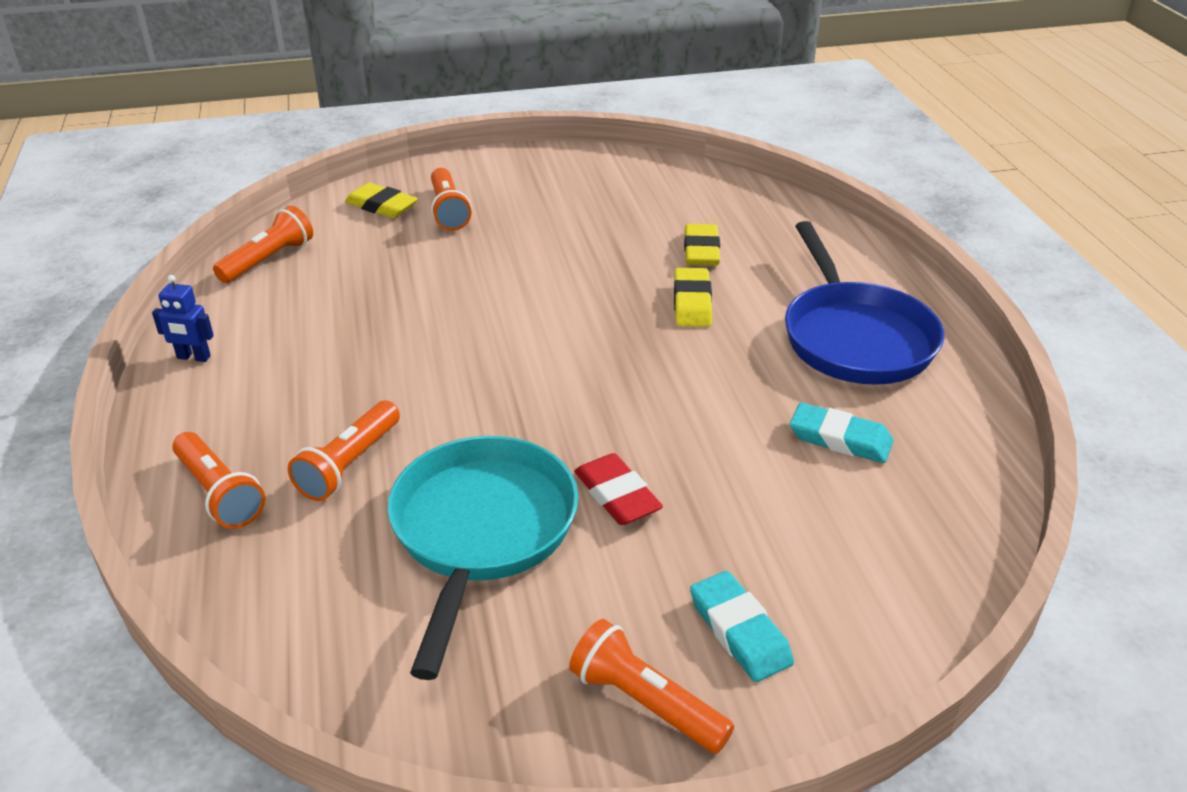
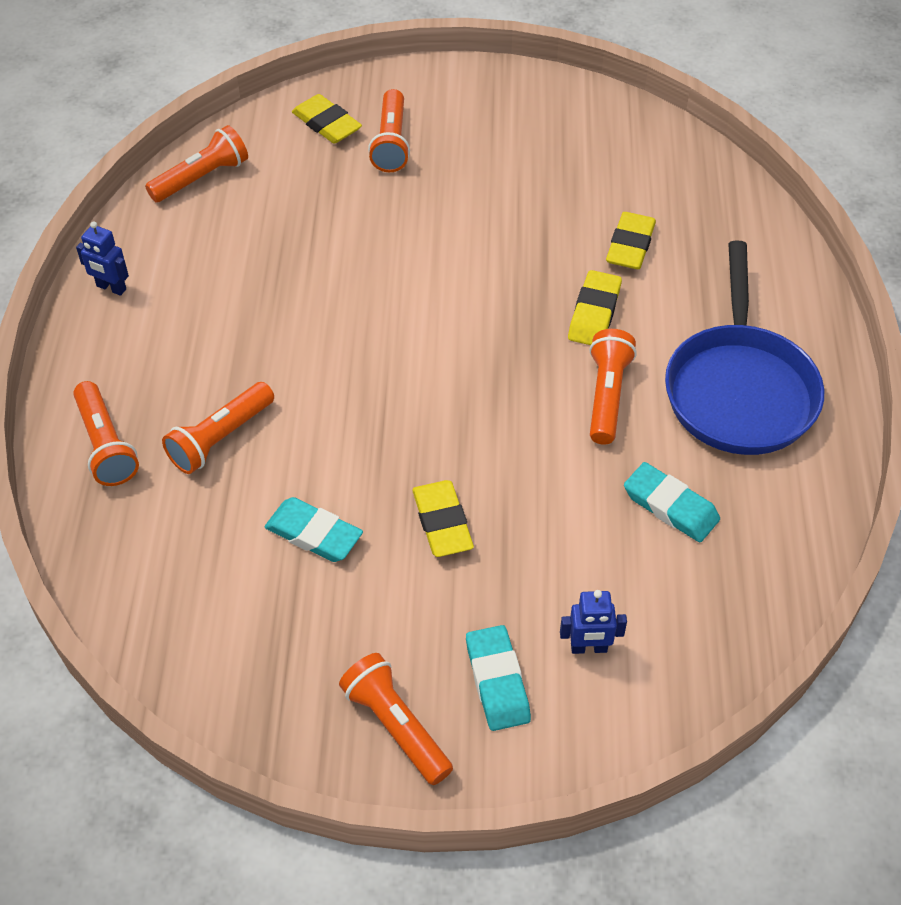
camera: 15 degrees right, 15 degrees up
(482, 531) = (314, 534): turquoise pan -> turquoise eraser
(617, 495) = (442, 522): red eraser -> yellow eraser
(734, 362) = (607, 396): none -> orange flashlight
(821, 578) = (589, 648): none -> blue robot

